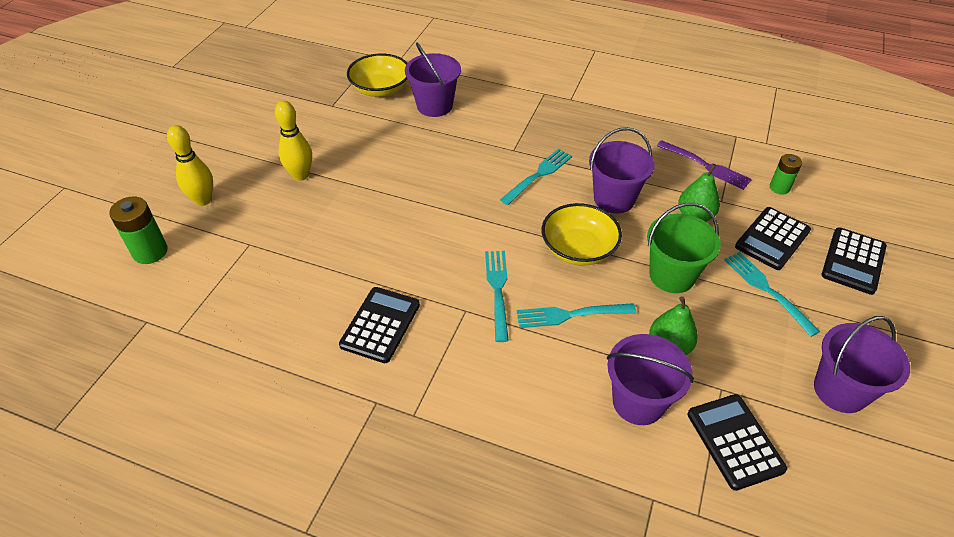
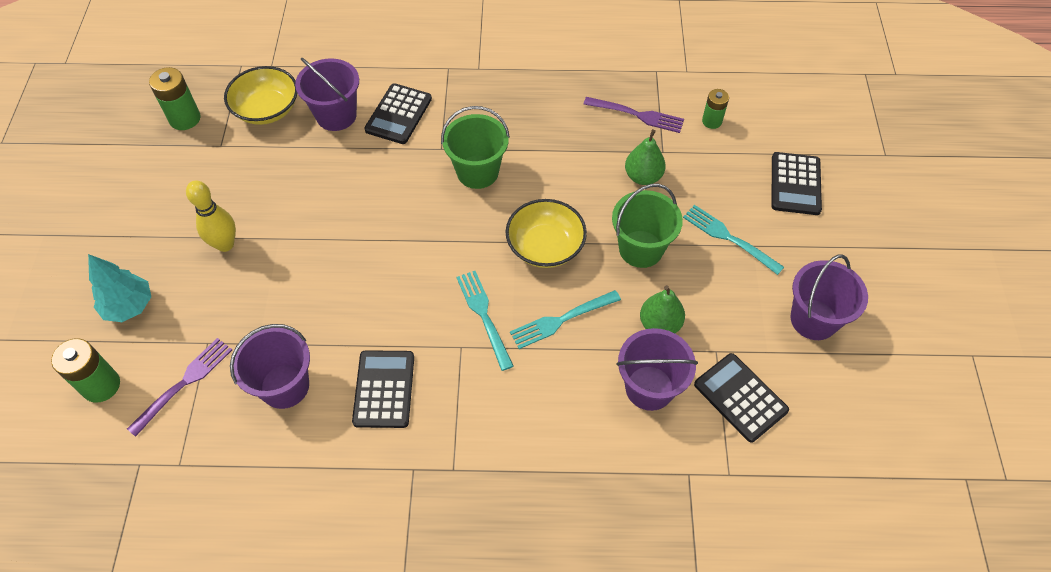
camera: 20 degrees left, 10 degrees up
(203, 200) = (129, 306): yellow bowling pin -> turquoise tree
(215, 269) = (184, 383): none -> purple fork
(314, 81) = (185, 118): none -> green battery
(538, 175) = (477, 172): turquoise fork -> green bucket
(614, 199) = (561, 179): purple bucket -> purple bucket (285, 386)
(772, 239) = (719, 181): black calculator -> black calculator (398, 114)

